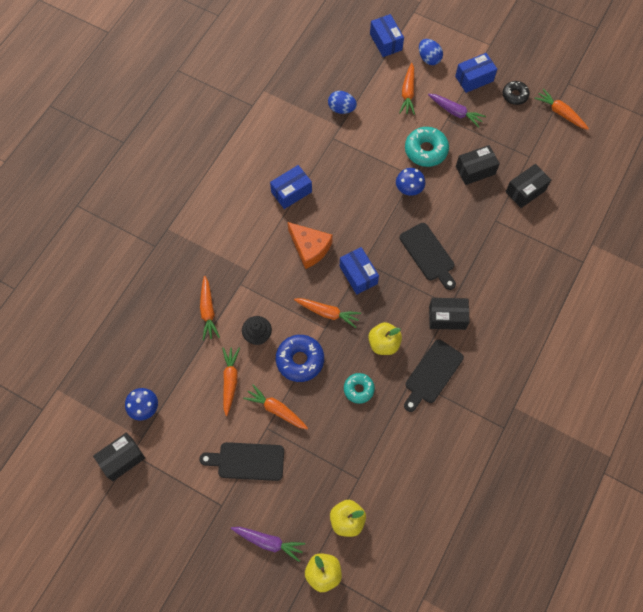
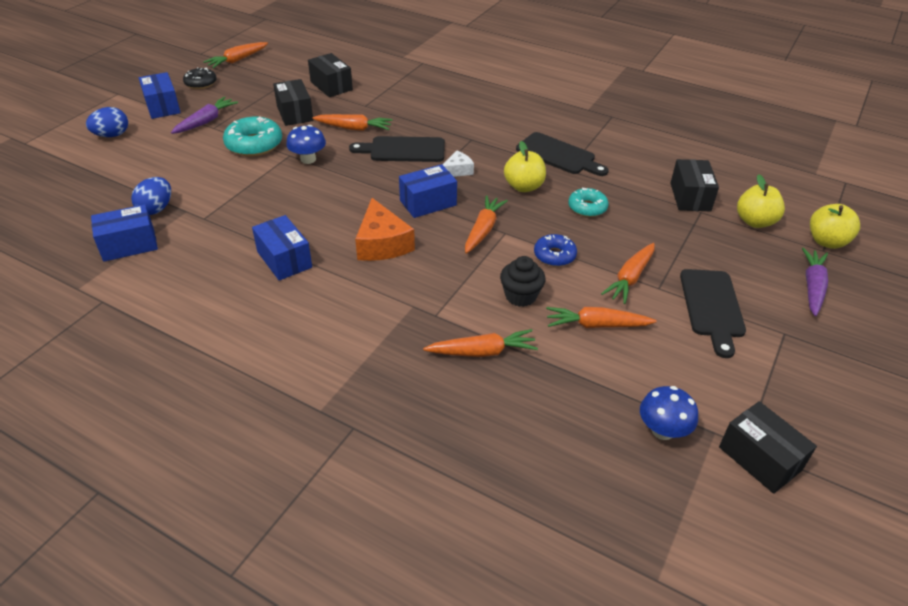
camera: 90 degrees left, 25 degrees down
(300, 360) = (554, 255): blue donut -> blue donut, size x0.63
(309, 248) = (382, 243): orange cheese -> orange cheese turned 120 degrees clockwise
(385, 42) = (61, 167): blue box -> blue box (129, 245)
(402, 295) = (457, 171): none -> white cheese
(408, 93) = (158, 153): orange carrot -> orange carrot (354, 128)
(428, 254) = (403, 150): black cutting board -> black cutting board turned 150 degrees counterclockwise
(447, 317) = (487, 142): black box -> black box (690, 197)

